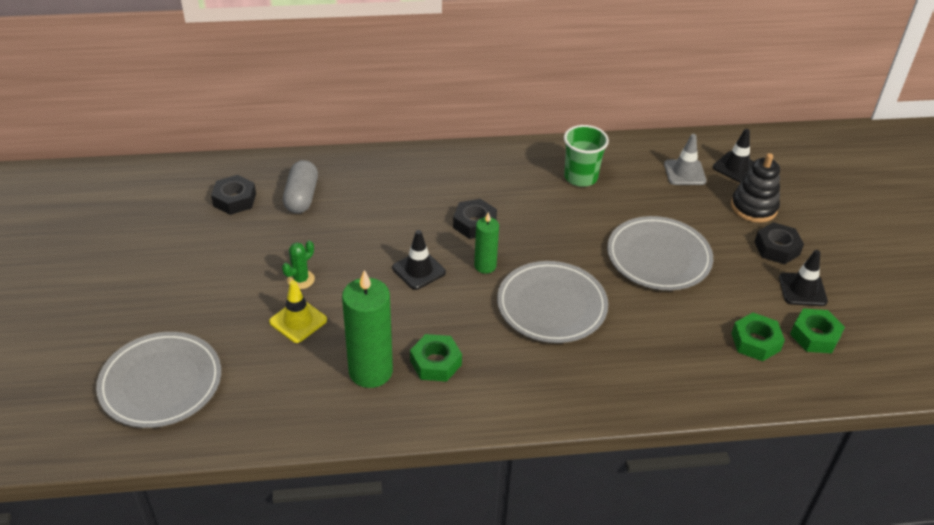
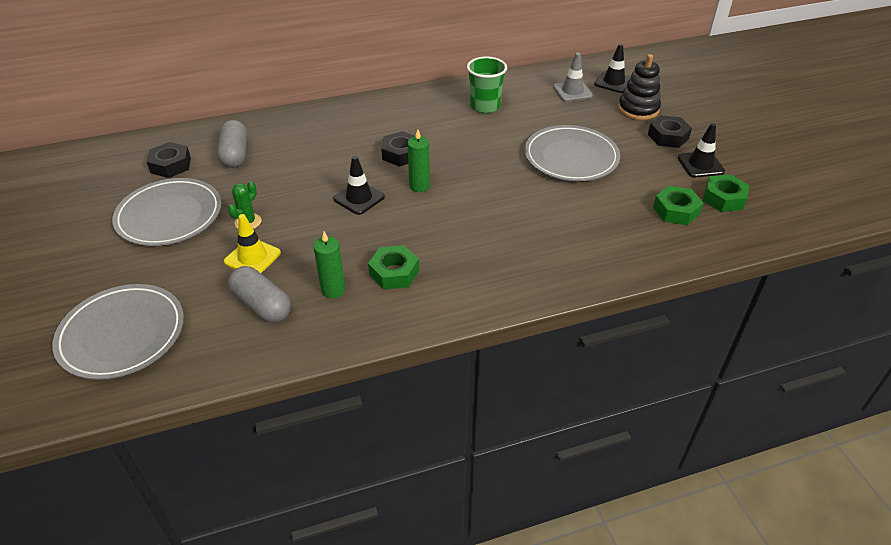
camera: 10 degrees left, 0 degrees up
(297, 375) = (262, 305): none -> grey capsule
(370, 371) = (333, 290): green candle -> green candle, size x0.56
(551, 305) = (488, 209): grey plate -> grey plate (169, 216)

